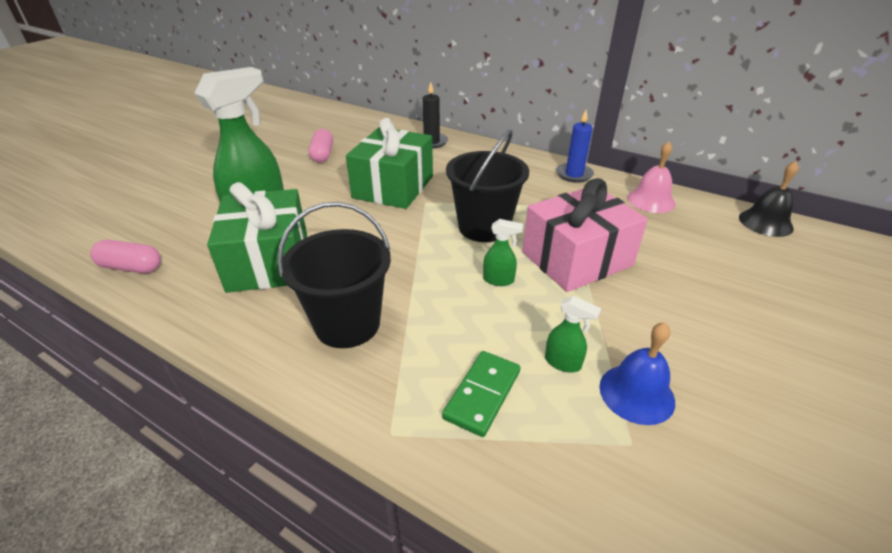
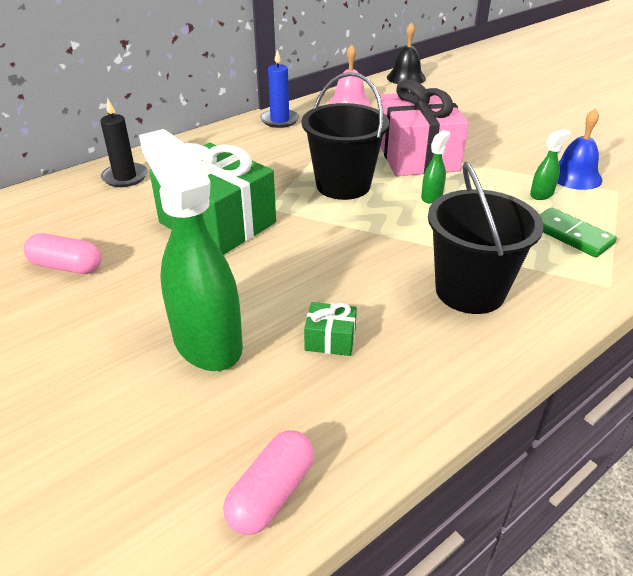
camera: 70 degrees left, 0 degrees up
(269, 261) = (330, 339): green gift -> green gift, size x0.40

